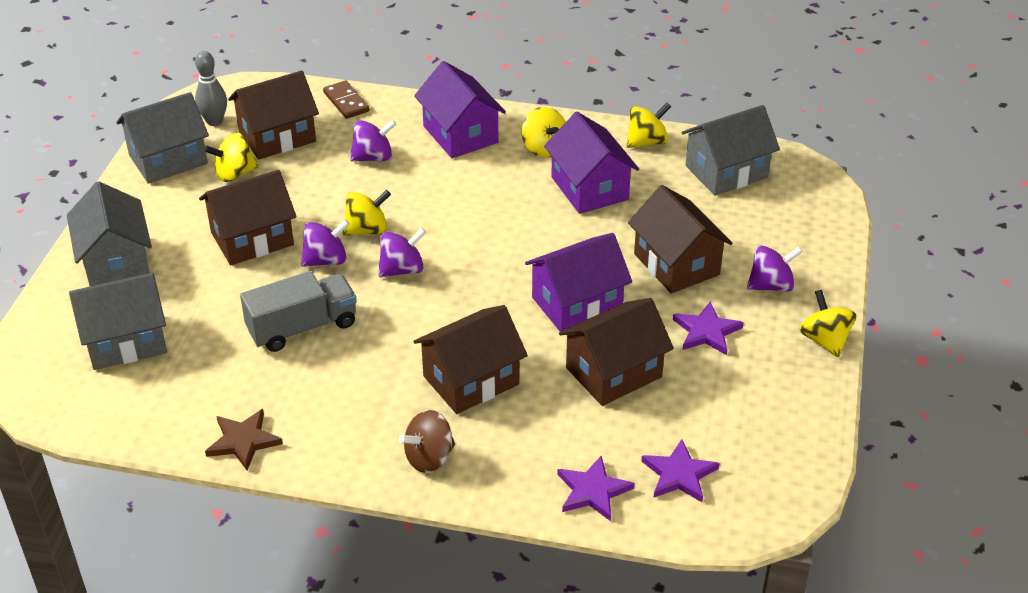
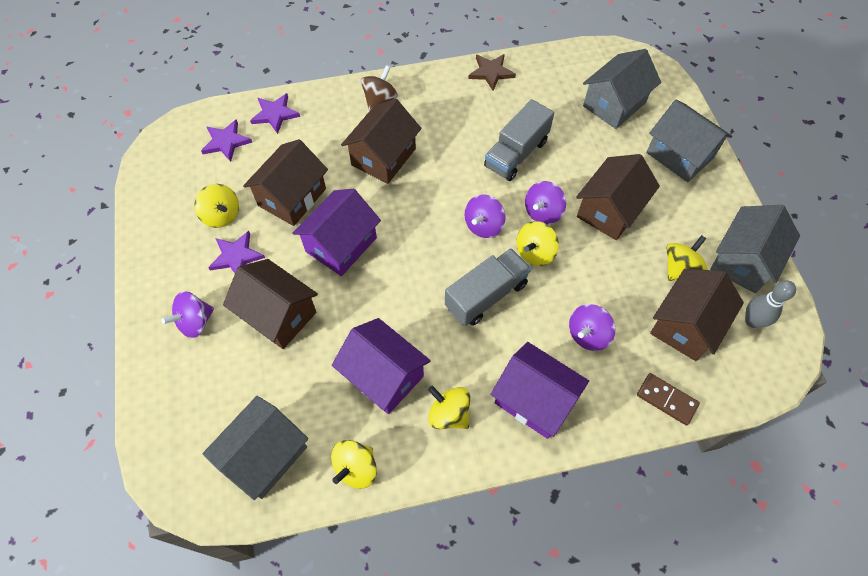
camera: 155 degrees right, 20 degrees up
(447, 213) = (486, 295): none -> grey truck
(824, 340) = (144, 282): yellow spinning top -> yellow spinning top (221, 215)

